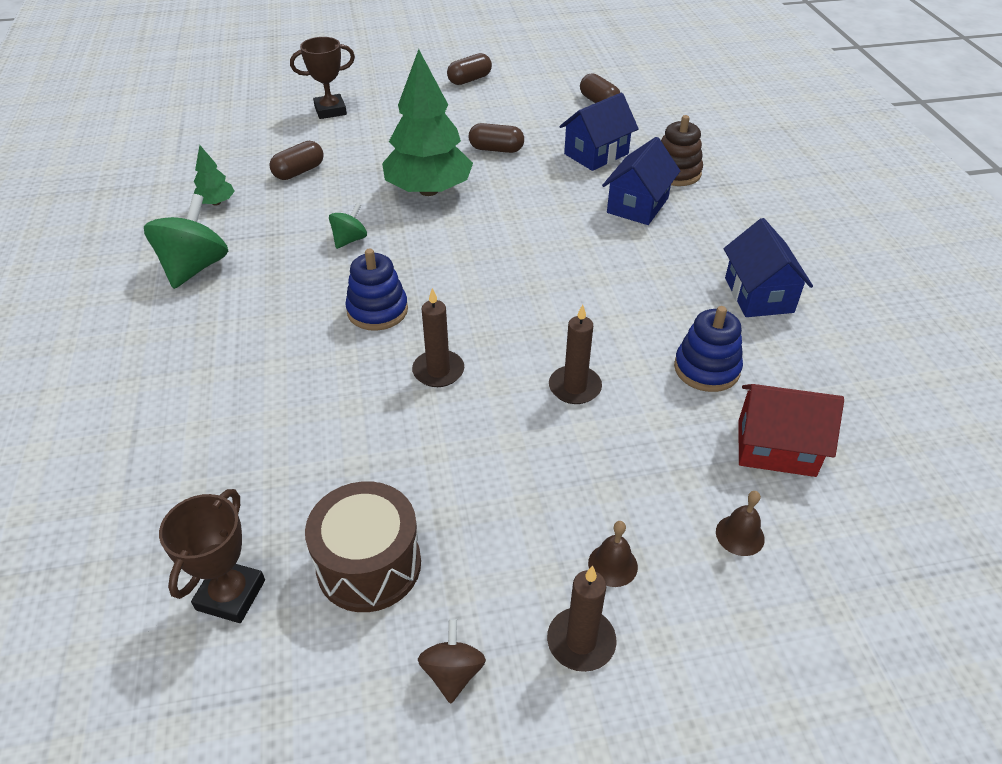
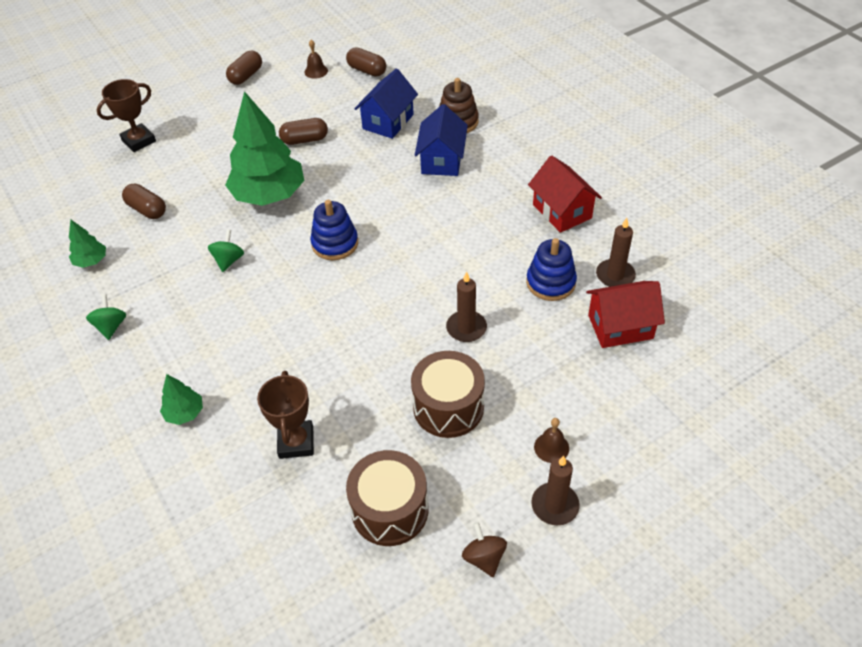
camera: 20 degrees left, 5 degrees up
(195, 267) = (111, 326): green spinning top -> green spinning top, size x0.54
(210, 375) = (184, 413): none -> green tree
(231, 595) = (304, 568): brown trophy -> brown trophy (296, 442)
(299, 172) = (147, 210): brown capsule -> brown capsule turned 75 degrees counterclockwise
(377, 310) = (286, 315): blue stacking toy -> blue stacking toy (335, 243)
(438, 371) = (361, 349): brown candle -> brown candle (615, 275)
(505, 469) = (448, 407): none -> brown drum
(740, 535) = (622, 397): brown bell -> brown bell (316, 71)
(758, 295) = (562, 211): blue house -> red house

